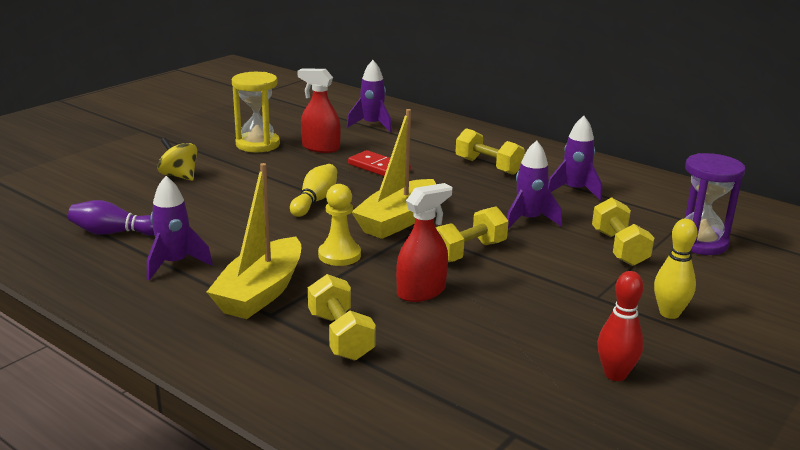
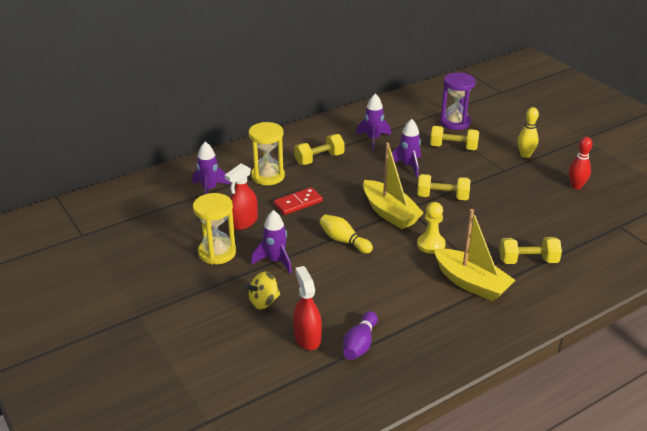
camera: 70 degrees left, 10 degrees up
(175, 264) = (421, 316): purple rocket -> purple rocket (275, 261)
(421, 291) = (485, 223): red spray bottle -> red spray bottle (307, 338)
(423, 146) = (268, 176): none -> yellow hourglass
(467, 252) = (442, 197): yellow dumbbell -> yellow dumbbell turned 60 degrees counterclockwise

